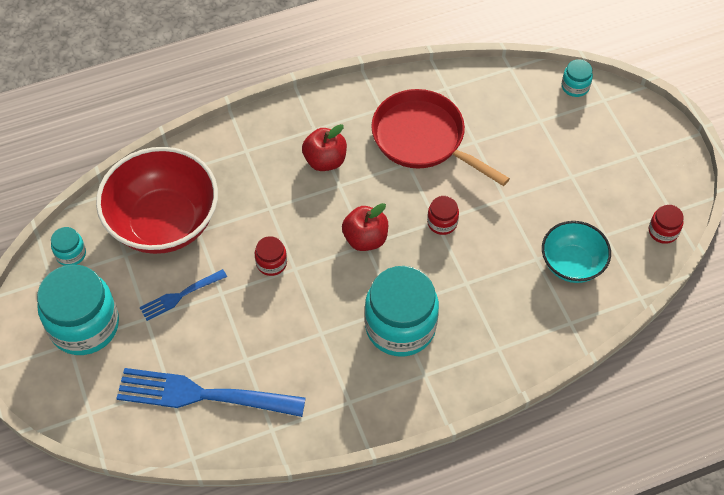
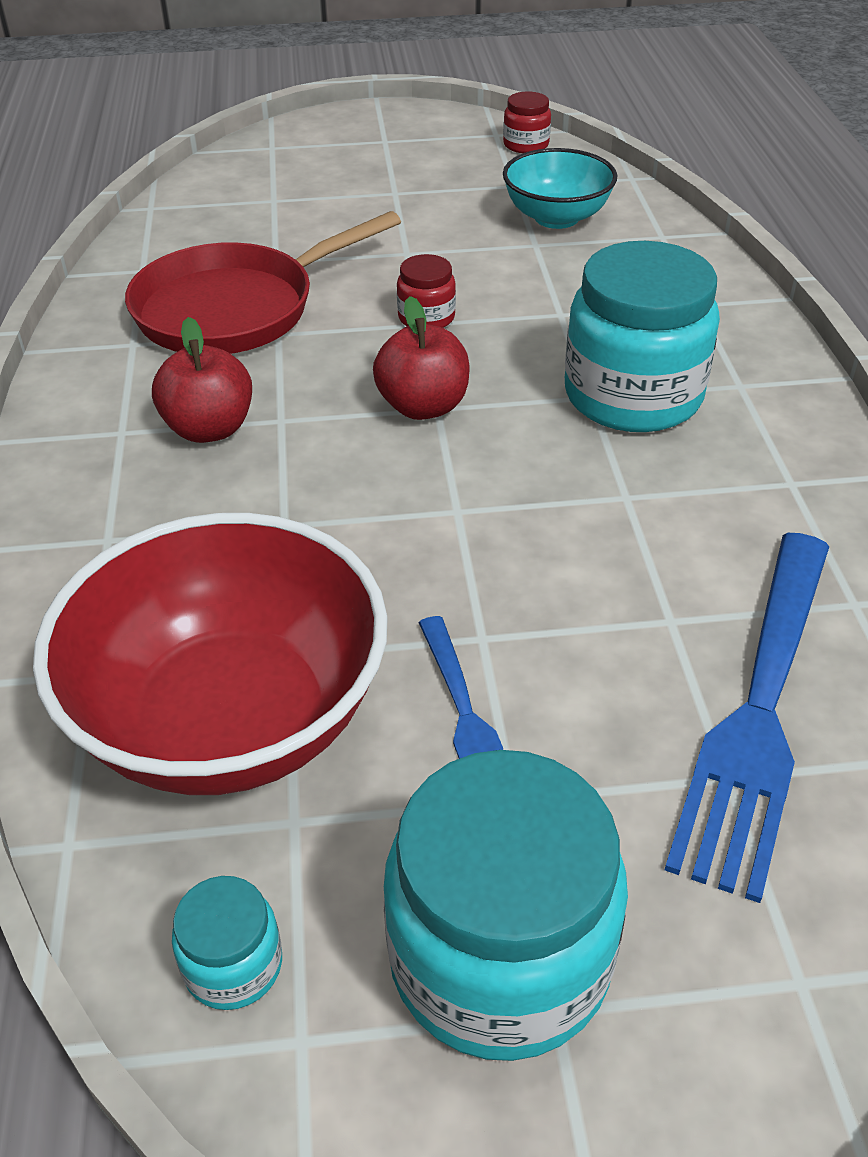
camera: 75 degrees left, 15 degrees down
(271, 263) = (430, 542): red jar -> none
(575, 86) = (230, 163): turquoise jar -> none

